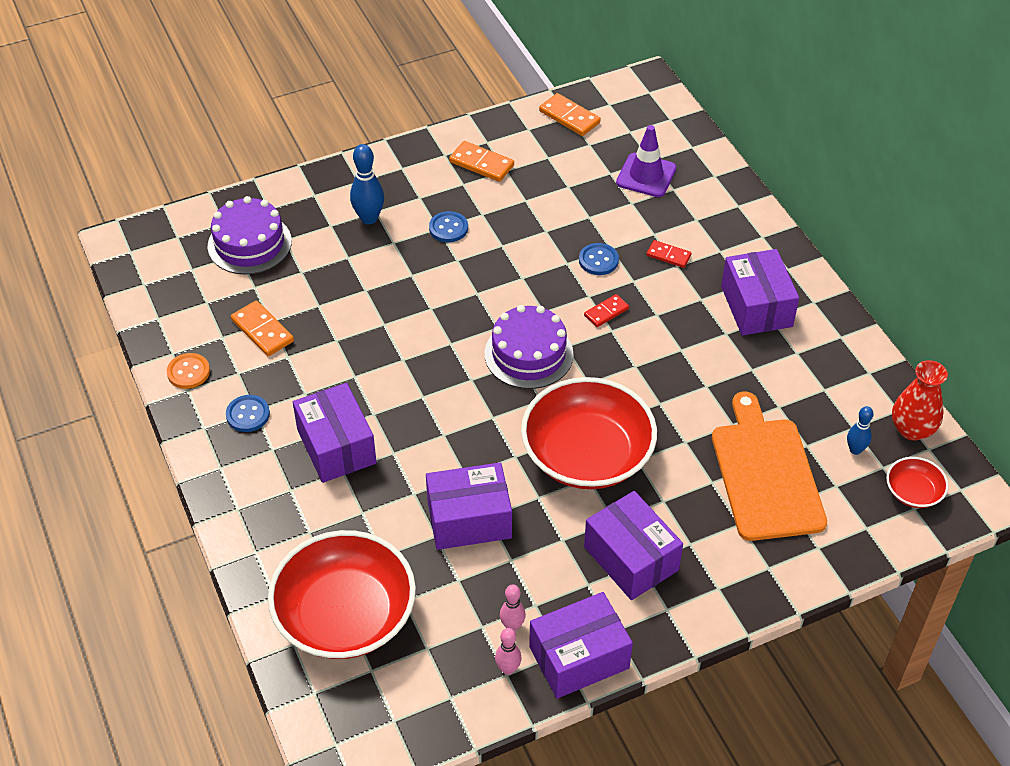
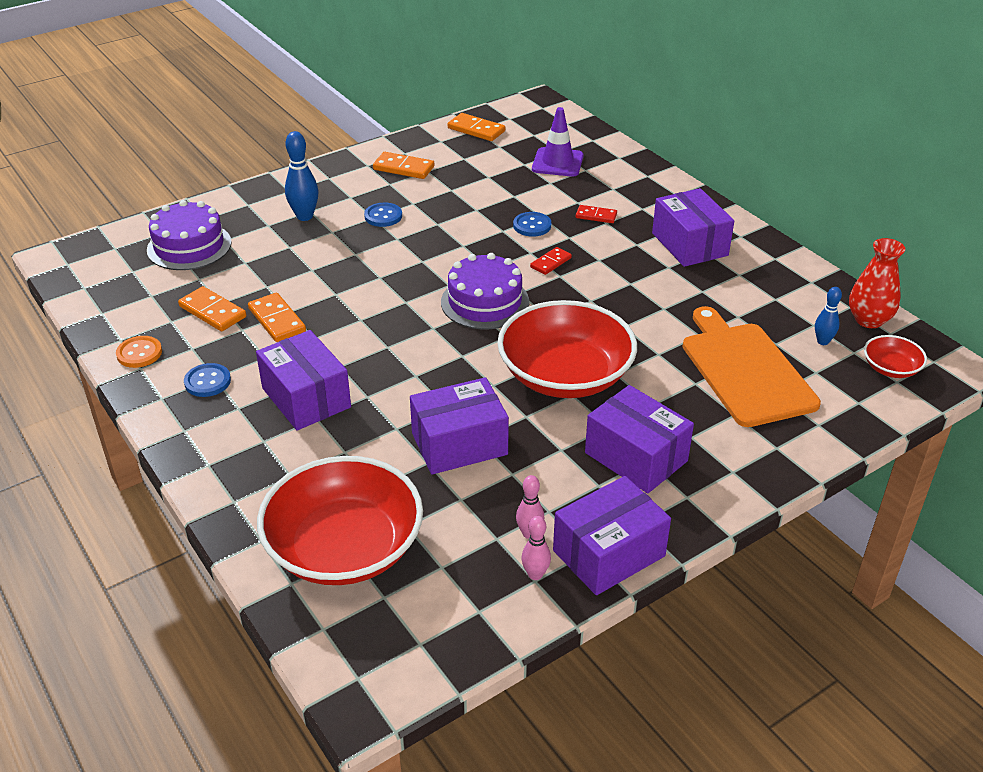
camera: 10 degrees left, 10 degrees down
(322, 349) = (277, 320): none -> orange domino

